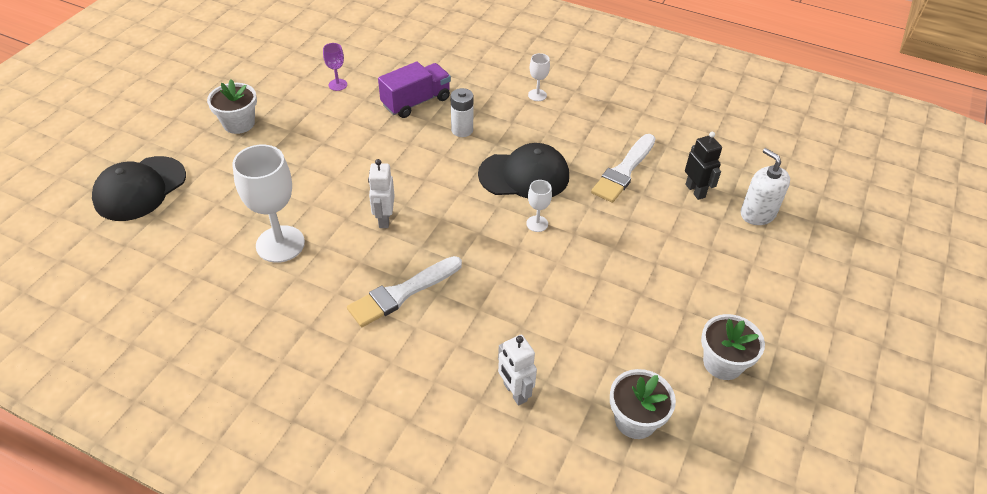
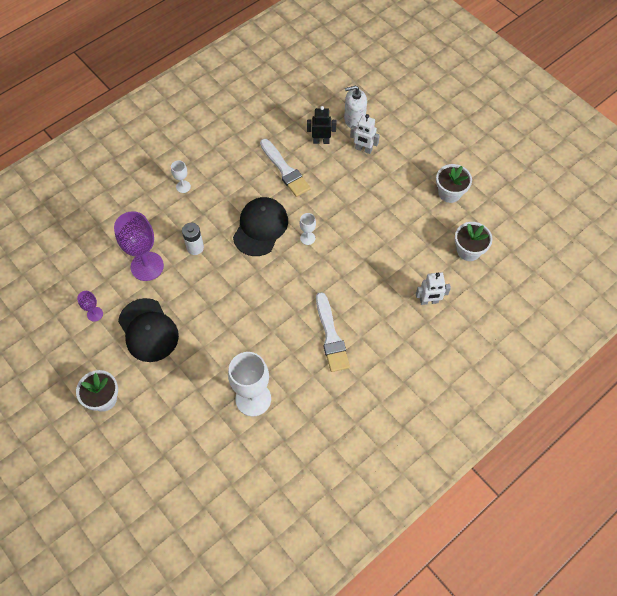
camera: 65 degrees left, 15 degrees up
(140, 189) = (145, 487): black cap -> black cap (148, 330)
(384, 219) = (260, 326): white robot -> white robot (363, 149)
(416, 102) = (147, 266): purple truck -> purple goblet

